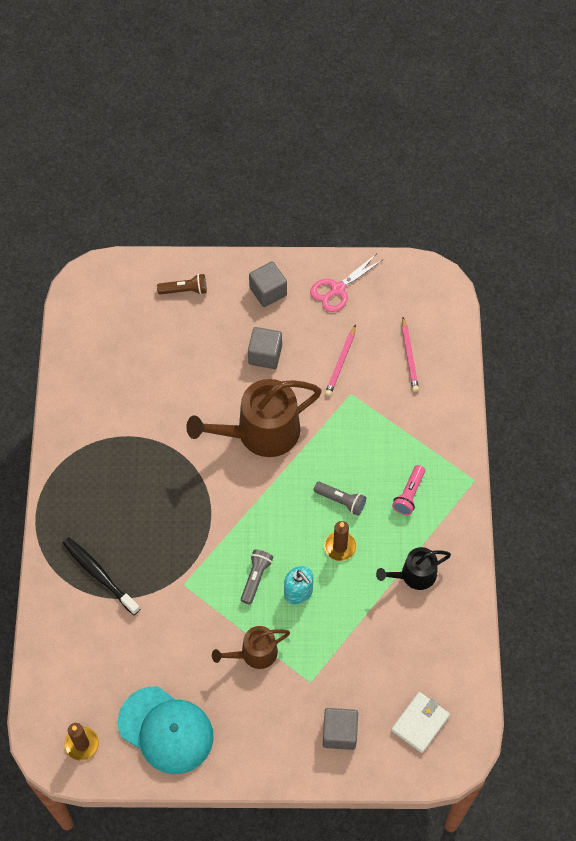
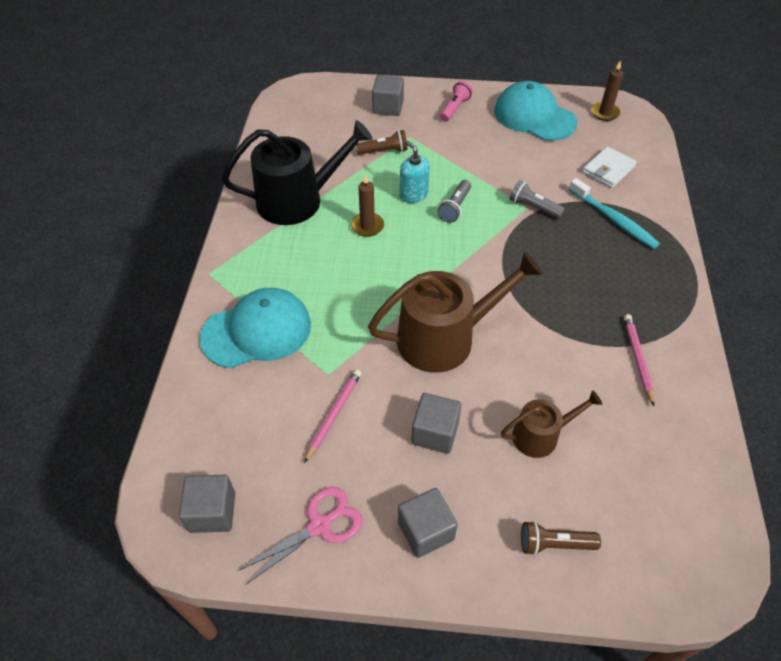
camera: 175 degrees left, 10 degrees down
(99, 575) = (614, 219): black toothbrush -> turquoise toothbrush
(254, 653) = (458, 156): brown watering can -> brown watering can (540, 435)
(335, 655) = (384, 151): none -> brown flashlight
(341, 501) = (359, 264): grey flashlight -> grey flashlight (533, 207)
(409, 357) = (241, 415): pink pencil -> pink pencil (637, 359)
(409, 494) = (284, 265): pink flashlight -> pink flashlight (455, 108)
(410, 292) = (212, 512): none -> grey cube
(414, 575) = (297, 200): black watering can -> black watering can, size x1.84
(416, 426) = (257, 331): none -> turquoise cap
(420, 723) = (319, 109): white wallet -> white wallet (608, 169)

